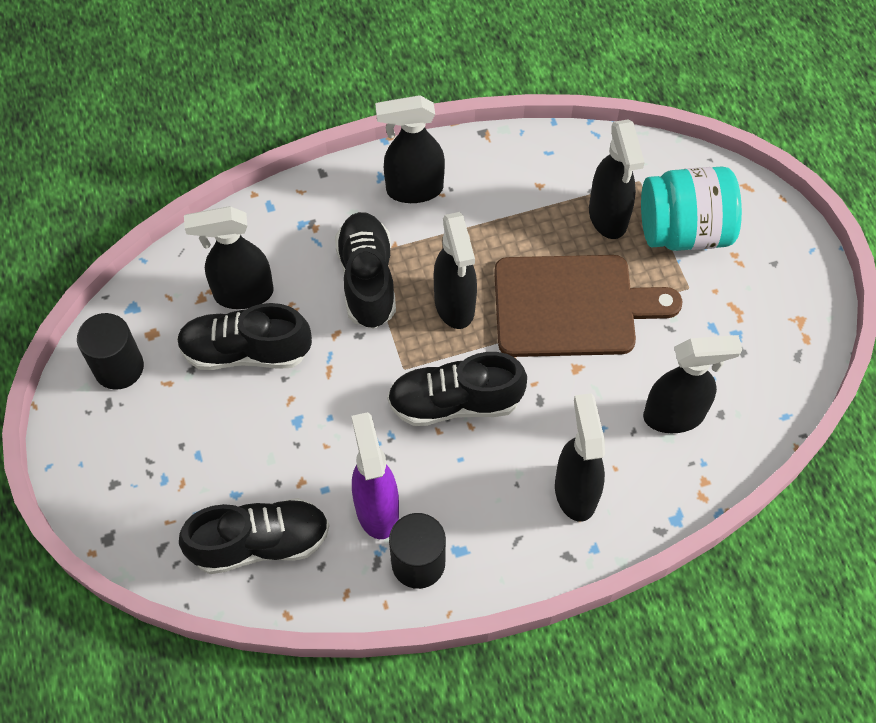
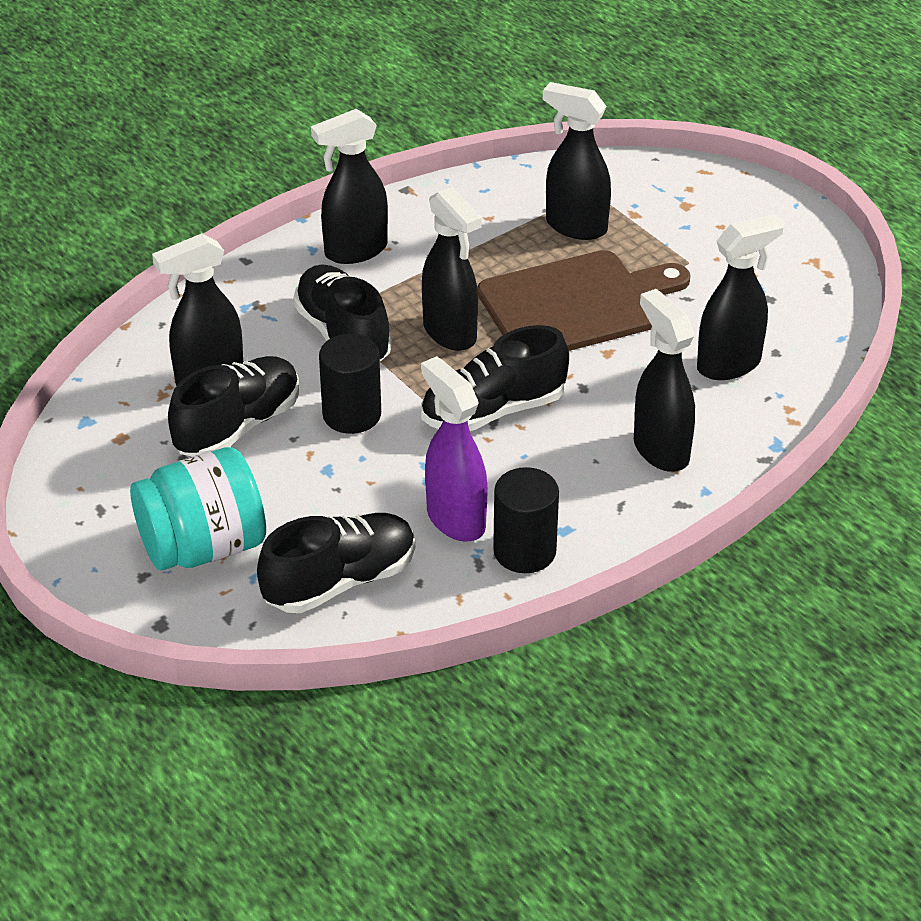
camera: 20 degrees left, 20 degrees down
(119, 367) = (96, 475): black cylinder -> black cylinder (352, 414)
(246, 351) = (238, 426): black shoe -> black shoe turned 150 degrees clockwise
(608, 217) = (575, 226): black spray bottle -> black spray bottle turned 150 degrees clockwise
(684, 231) = (659, 219): turquoise jar -> turquoise jar (203, 547)

